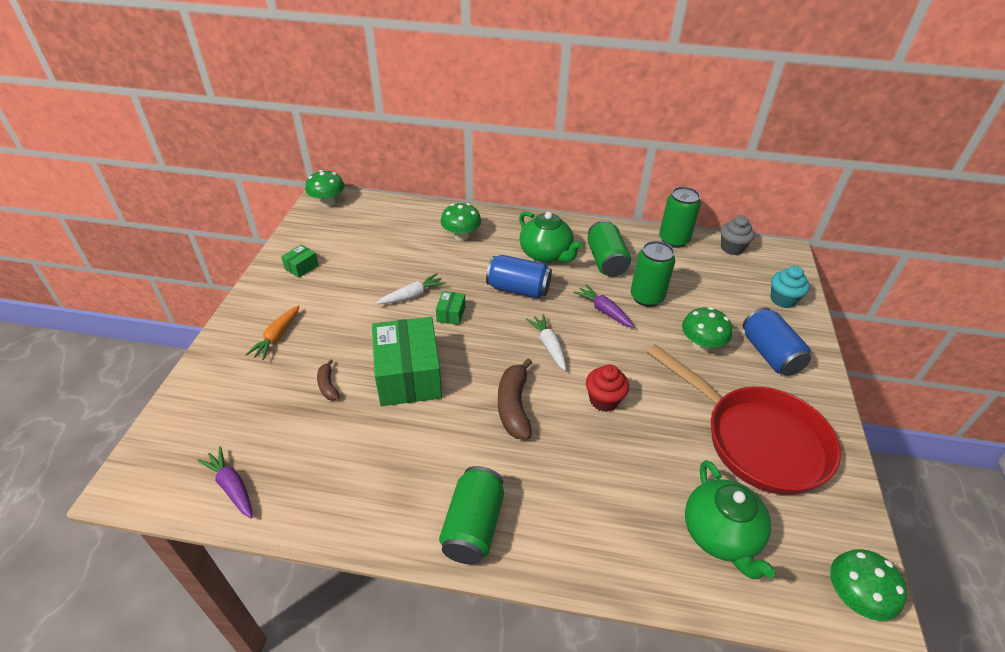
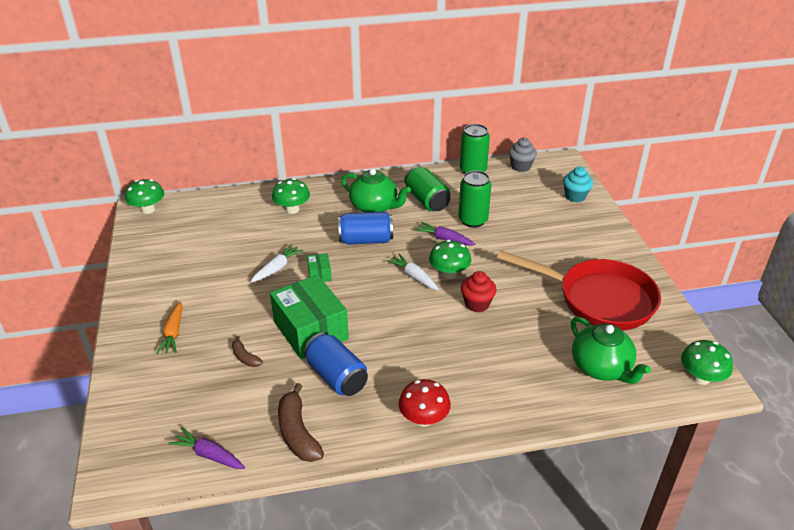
camera: 20 degrees left, 5 degrees down
(301, 267) = (159, 271): green box -> none
(473, 526) = (424, 418): green can -> red mushroom
(514, 406) = (410, 328): brown banana -> brown banana (297, 432)
(701, 345) = (530, 244): green mushroom -> green mushroom (449, 273)
(770, 354) = (582, 238): blue can -> blue can (337, 376)

